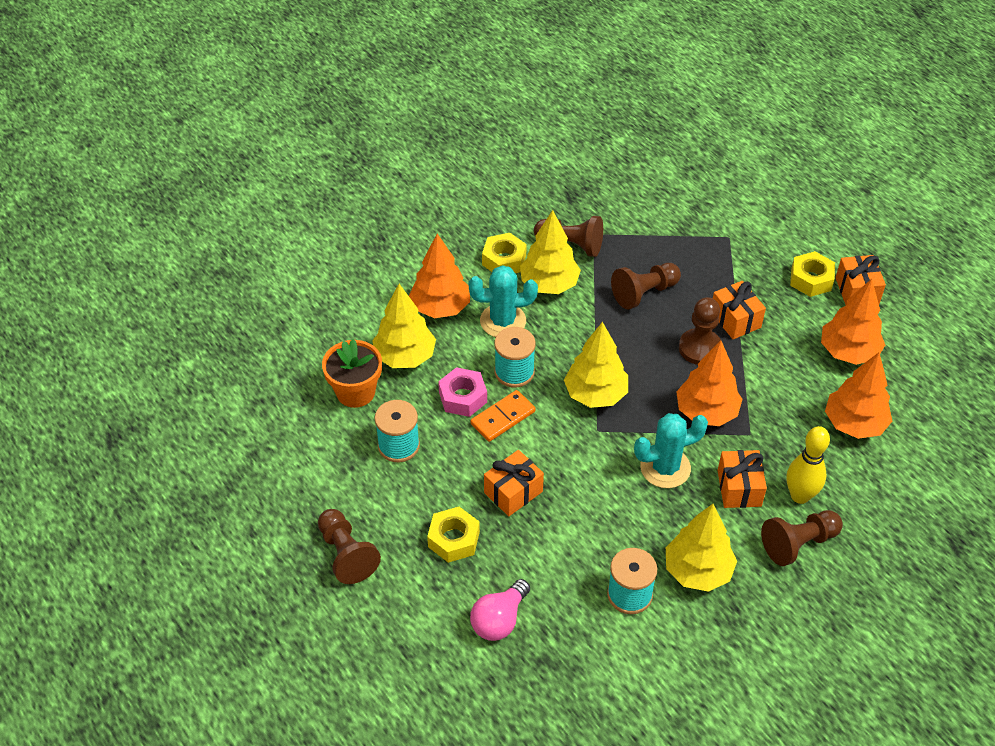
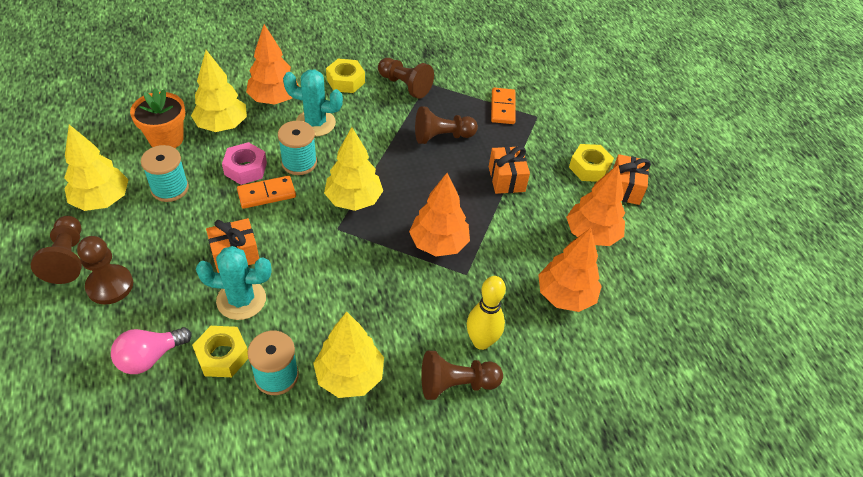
camera: 15 degrees right, 0 degrees up
(453, 539) = (160, 276): yellow nut -> yellow nut (222, 356)
(549, 284) = (369, 108): yellow tree -> yellow tree (102, 200)
(665, 468) = (375, 277): turquoise cactus -> turquoise cactus (241, 300)
(688, 238) = (502, 108): none -> orange domino
(700, 348) = (463, 192): brown pawn -> brown pawn (110, 286)
(739, 488) = (430, 316): orange gift -> none

